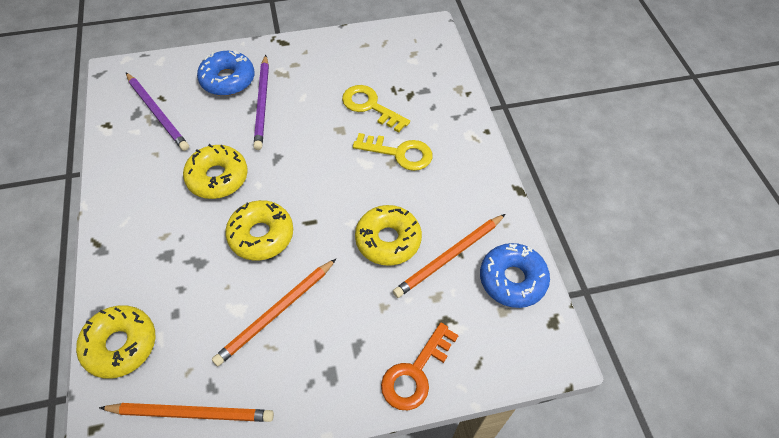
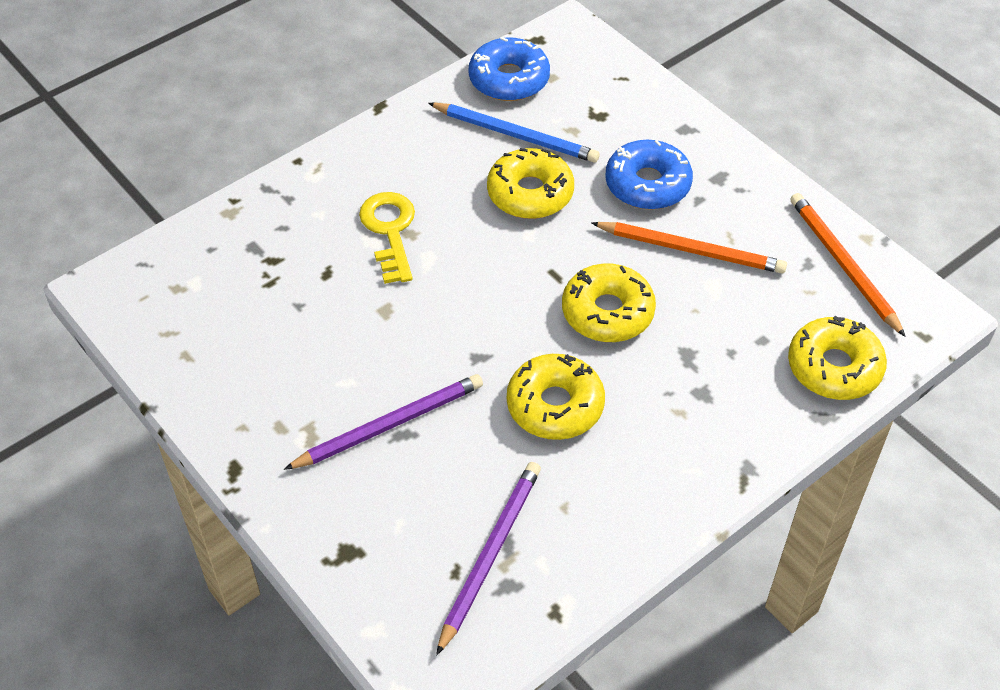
camera: 115 degrees left, 5 degrees down
(227, 80) = (364, 499): blue donut -> blue donut (647, 184)
(370, 106) = (321, 294): yellow key -> none
(416, 372) = (666, 117): orange key -> none
(449, 257) = (516, 135): orange pencil -> blue pencil

